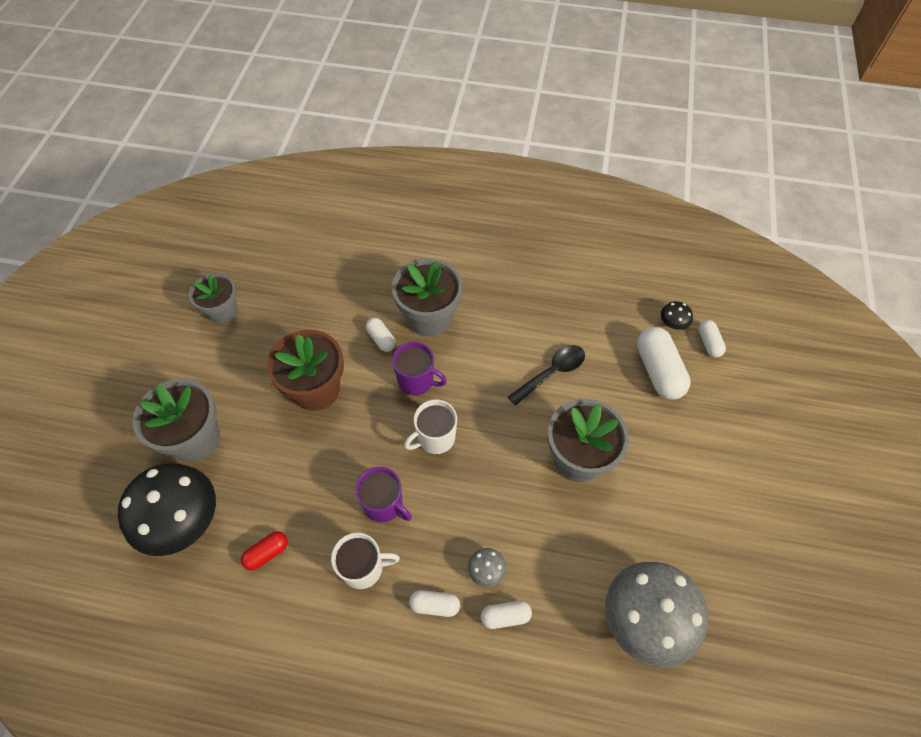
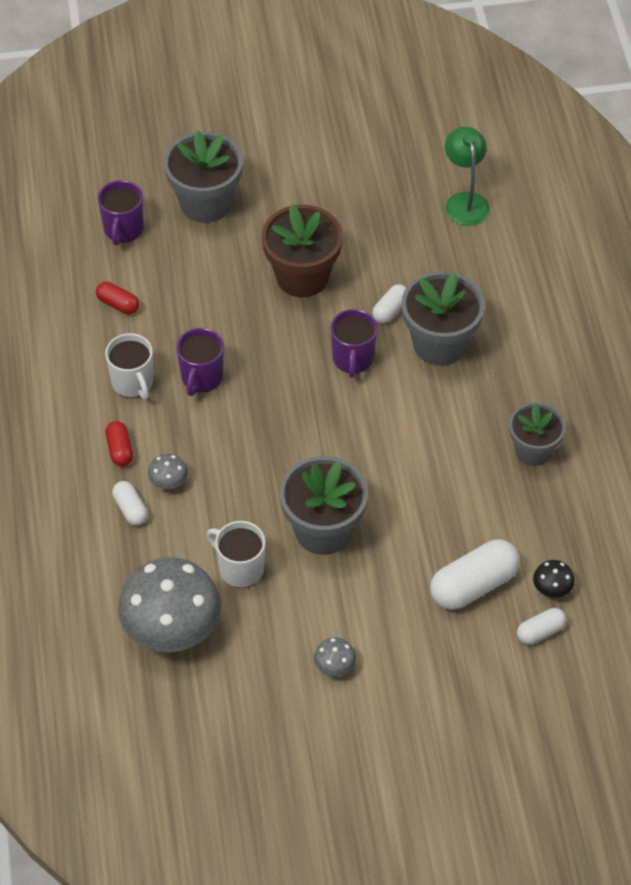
camera: 70 degrees right, 5 degrees down
(182, 520) = (123, 229): black mushroom -> purple mug
(223, 312) = (358, 162): grey flower pot -> grey flower pot (533, 451)
(304, 257) = (465, 201): none -> green lamp
(435, 438) = (292, 396): white mug -> white mug (240, 568)
(435, 605) = (119, 450): white capsule -> red capsule
(551, 373) = (421, 480): black spoon -> none
(712, 494) = (334, 666): none -> grey mushroom

